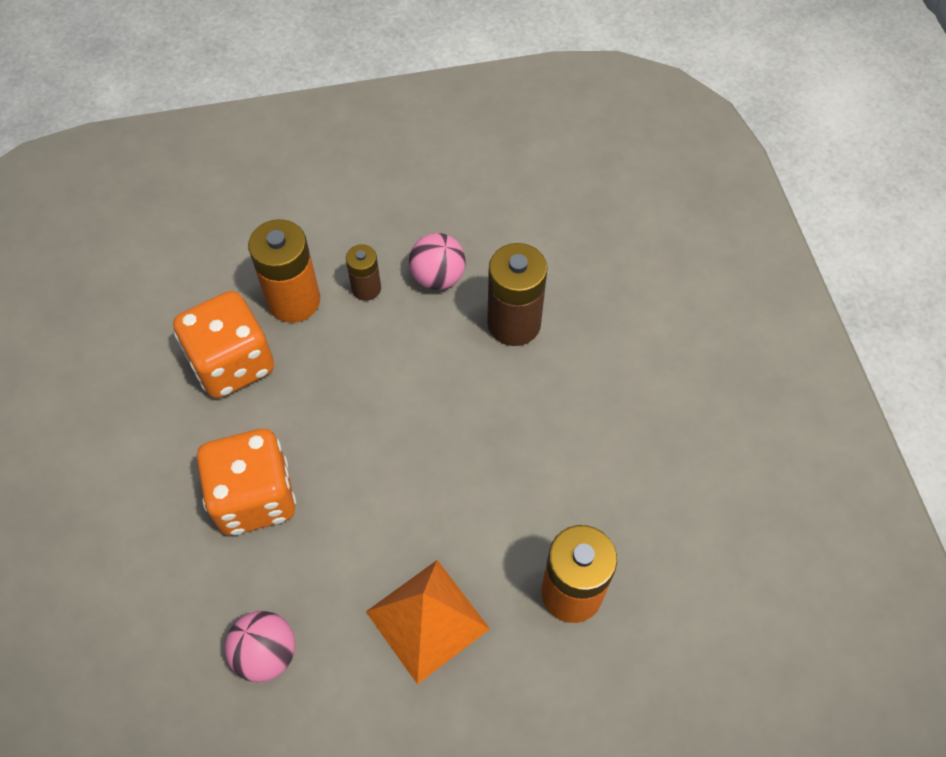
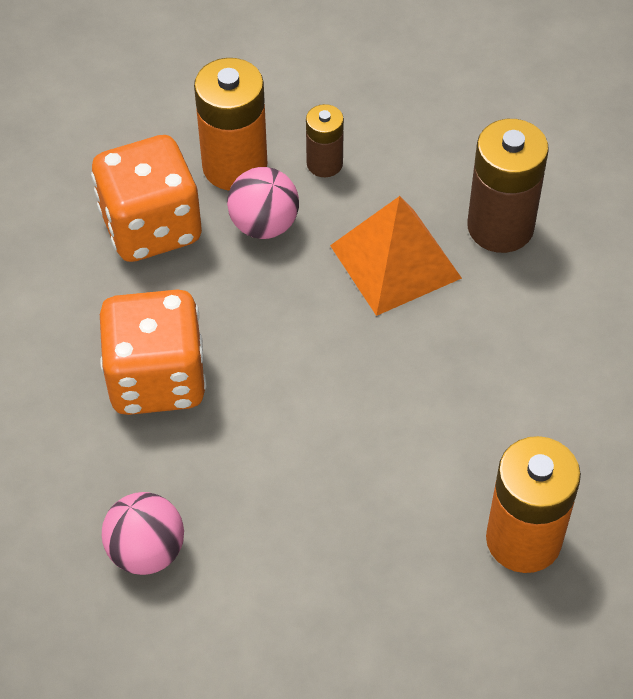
camera: 10 degrees right, 5 degrees down
(427, 619) = (343, 543): orange pyramid -> orange pyramid (395, 261)
(438, 277) = (414, 162): pink ball -> pink ball (264, 224)

